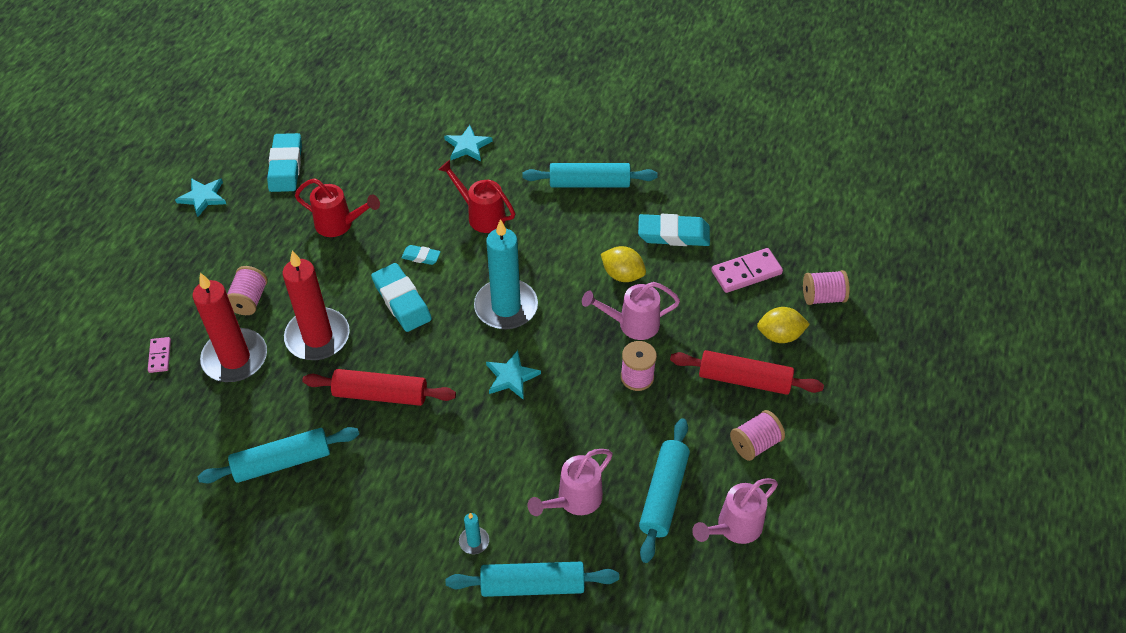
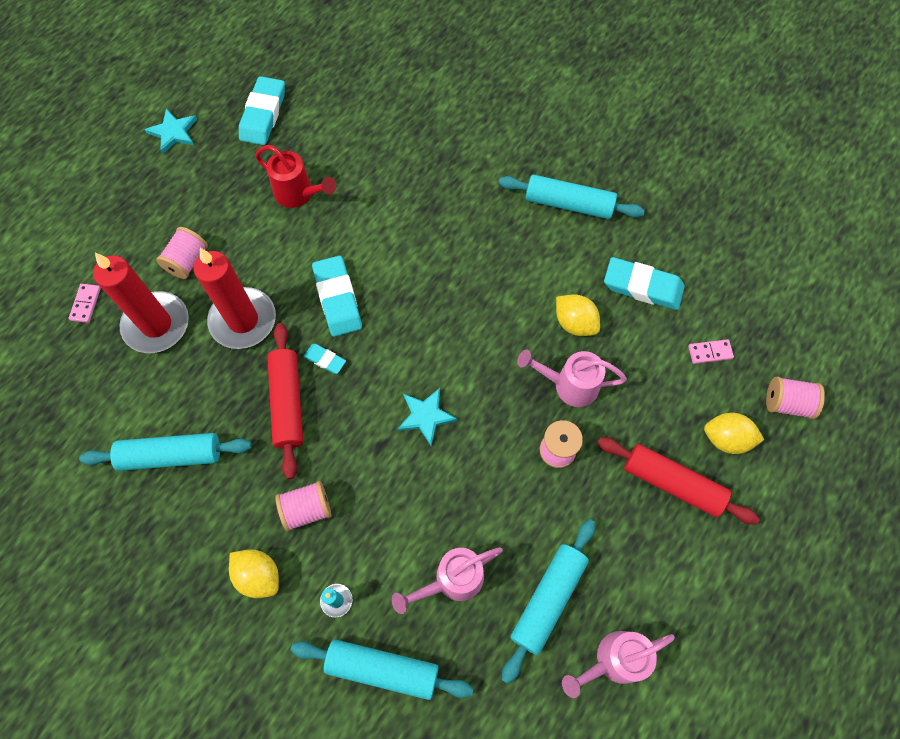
camera: 15 degrees right, 15 degrees up
(380, 394) = (288, 403): red rolling pin -> red rolling pin turned 60 degrees clockwise
(395, 539) = (258, 575): none -> yellow lemon
(421, 257) = (371, 251): turquoise eraser -> turquoise eraser (325, 360)
(467, 146) = (453, 131): turquoise star -> none
(482, 215) = (445, 217): red watering can -> none
(506, 307) = (442, 332): turquoise candle -> none
(746, 272) = (710, 352): pink domino -> pink domino, size x0.58
(755, 444) = (663, 564): pink spool -> pink spool (307, 509)

